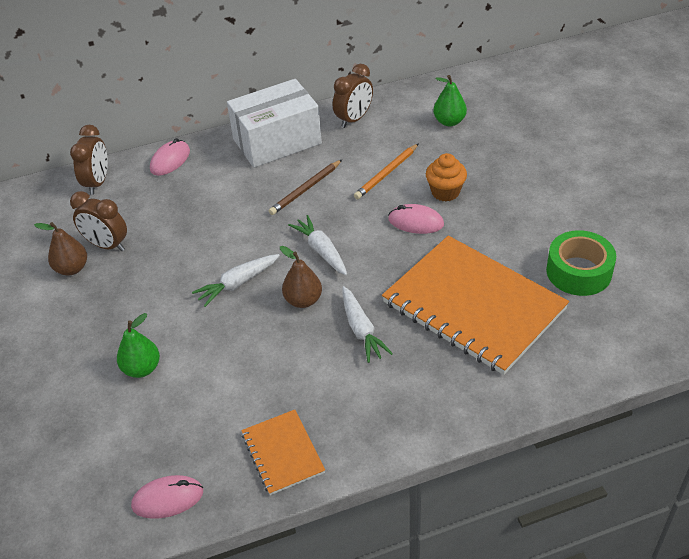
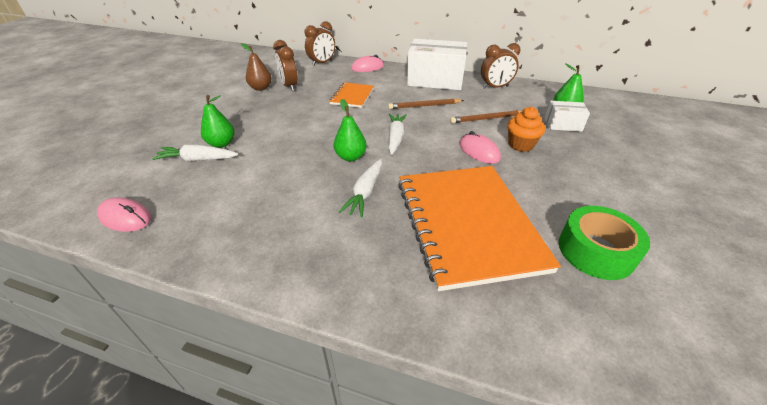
camera: 35 degrees right, 5 degrees down
(237, 283) = (326, 130): white carrot -> white carrot (198, 159)
(283, 453) = (217, 236): orange notebook -> orange notebook (352, 96)
(303, 300) = (350, 157): brown pear -> green pear
(386, 173) = (487, 119): orange pencil -> brown pencil
(462, 143) = (562, 125): none -> white box

